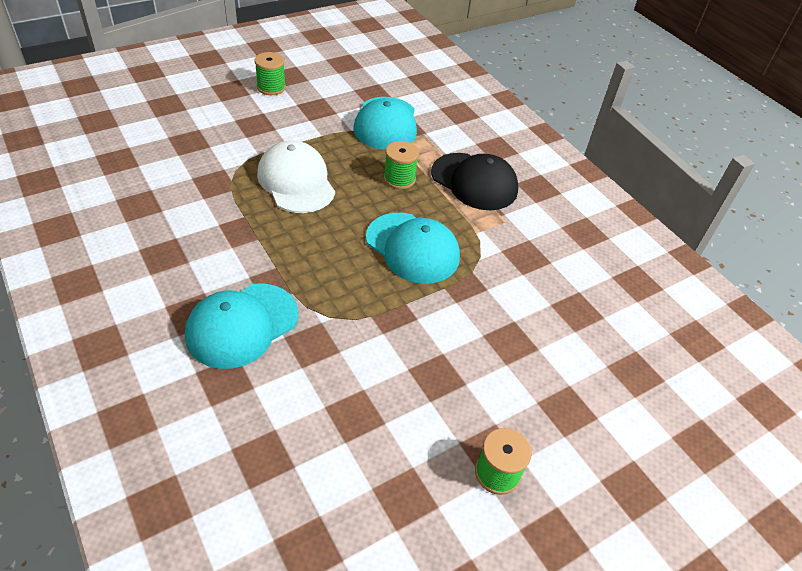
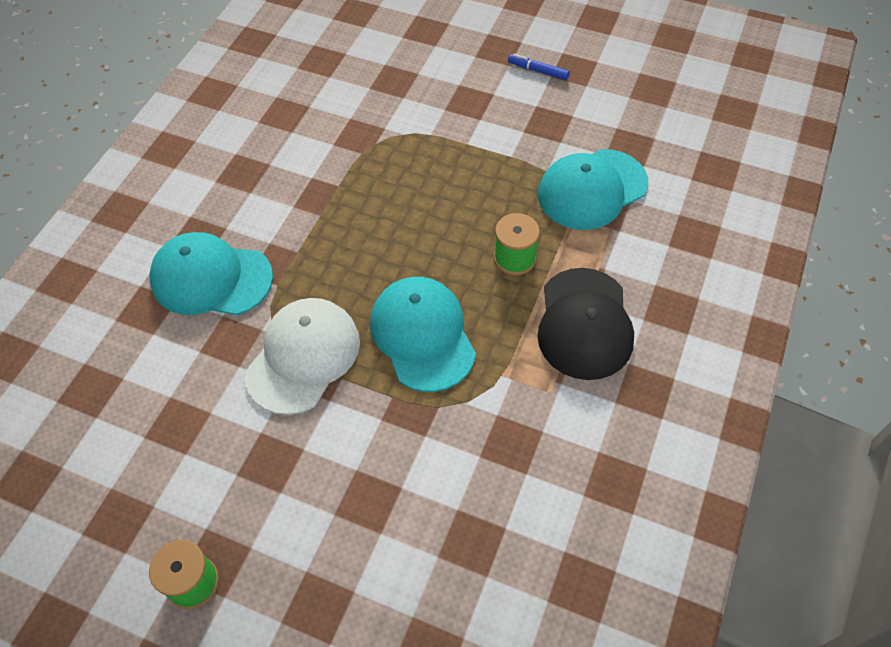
camera: 60 degrees right, 10 degrees up
(271, 87) = (538, 71): green spool -> blue marker
(296, 181) = (422, 186): white cap -> white cap (303, 357)
(412, 248) = (422, 335): turquoise cap -> turquoise cap turned 150 degrees clockwise

